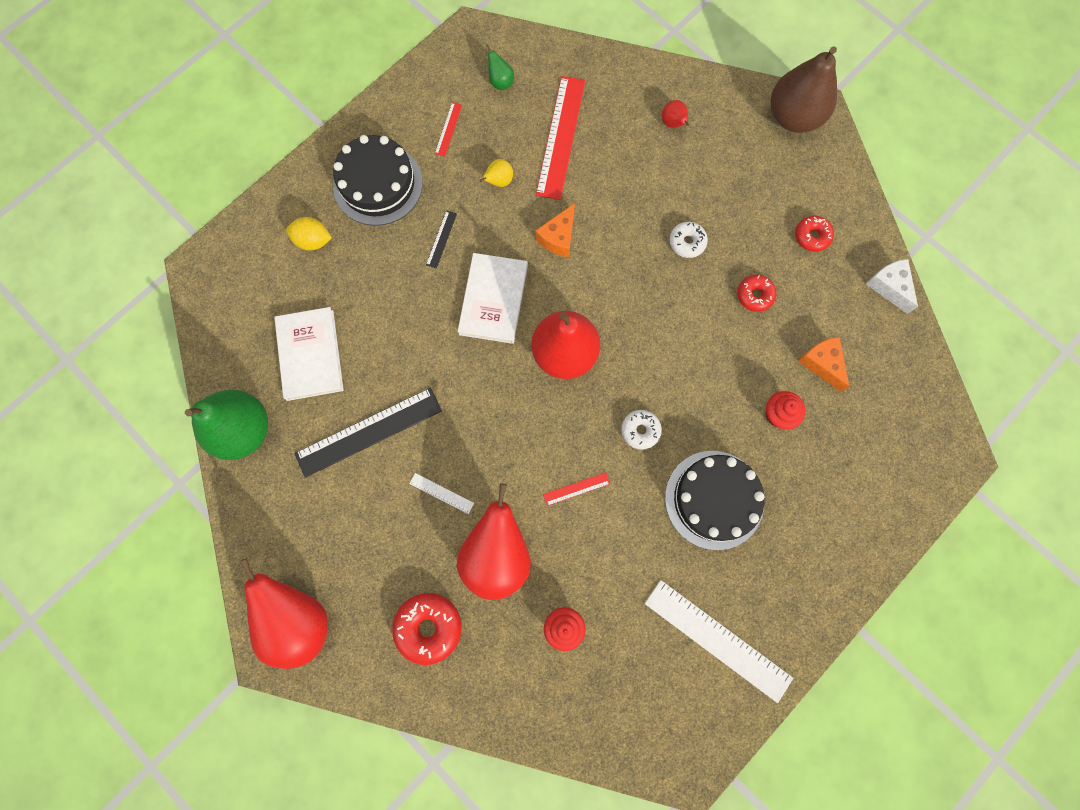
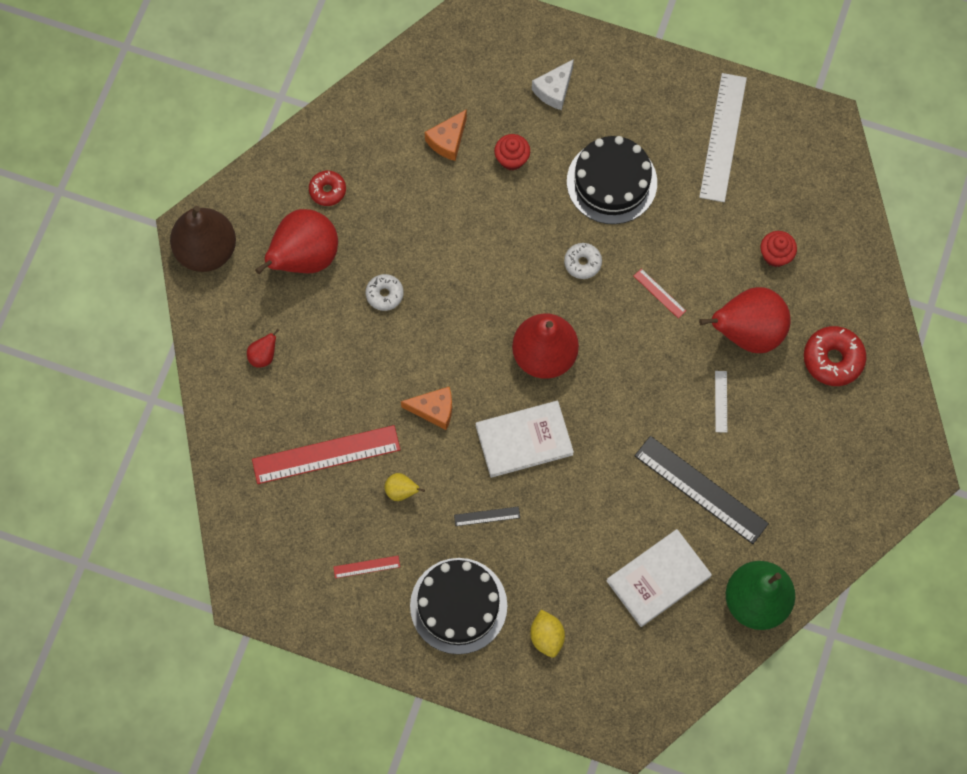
camera: 115 degrees left, 5 degrees down
(298, 619) = (884, 466): red pear -> red pear (304, 257)
(500, 82) = (290, 541): green pear -> none
(754, 295) = (410, 217): red donut -> none
(889, 286) = (347, 111): white cheese -> white cheese (554, 90)

